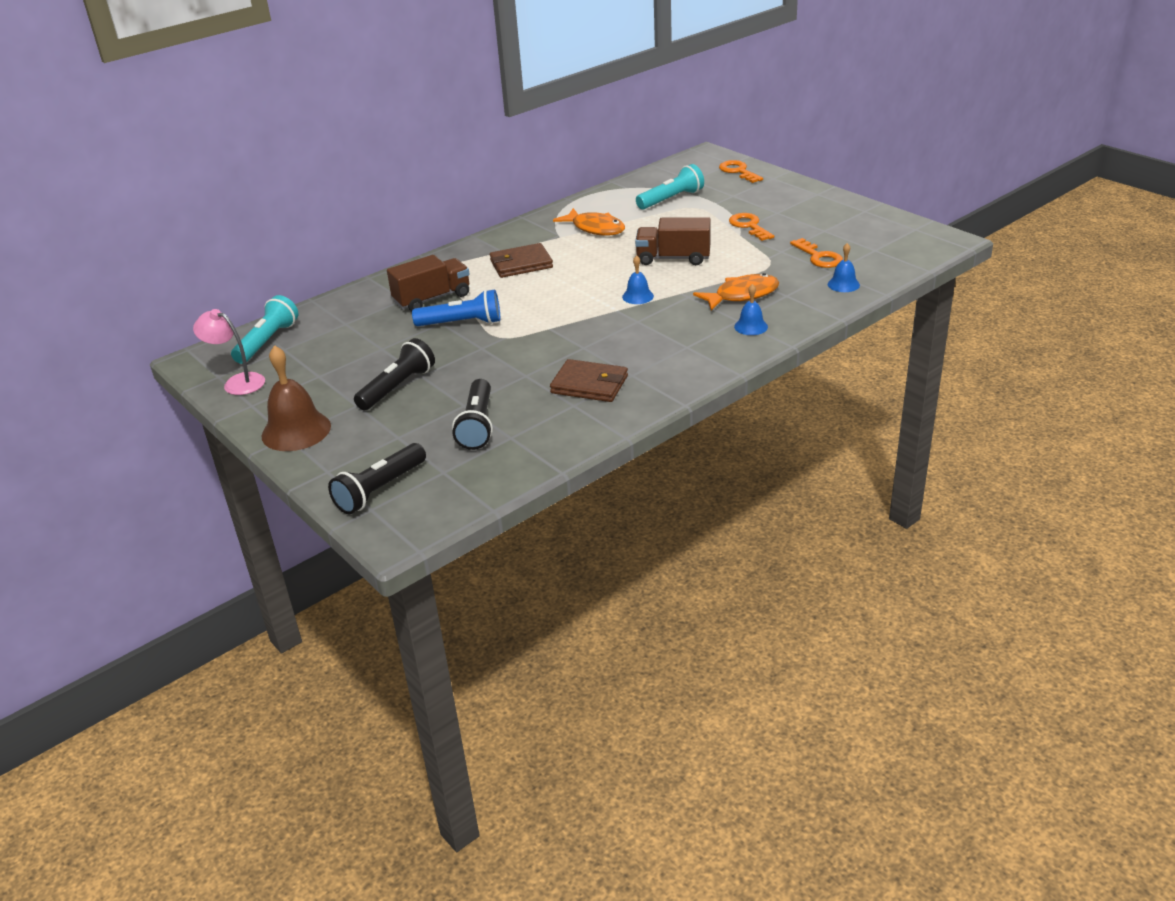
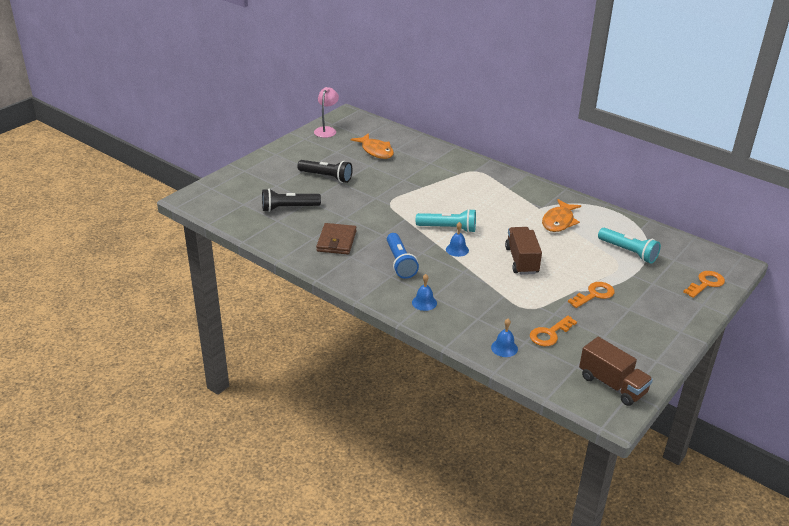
camera: 75 degrees right, 0 degrees up
(267, 342) = (370, 130): turquoise flashlight -> turquoise flashlight (448, 228)
(296, 430) = (281, 155): brown bell -> none
(380, 490) = (227, 188): black flashlight -> none
(432, 299) = (433, 172): brown truck -> brown truck (612, 385)
(462, 323) = (404, 187): blue flashlight -> blue flashlight (400, 263)
(521, 264) = (491, 197): brown wallet -> none
(742, 295) = (471, 296): orange fish -> orange fish (376, 151)

